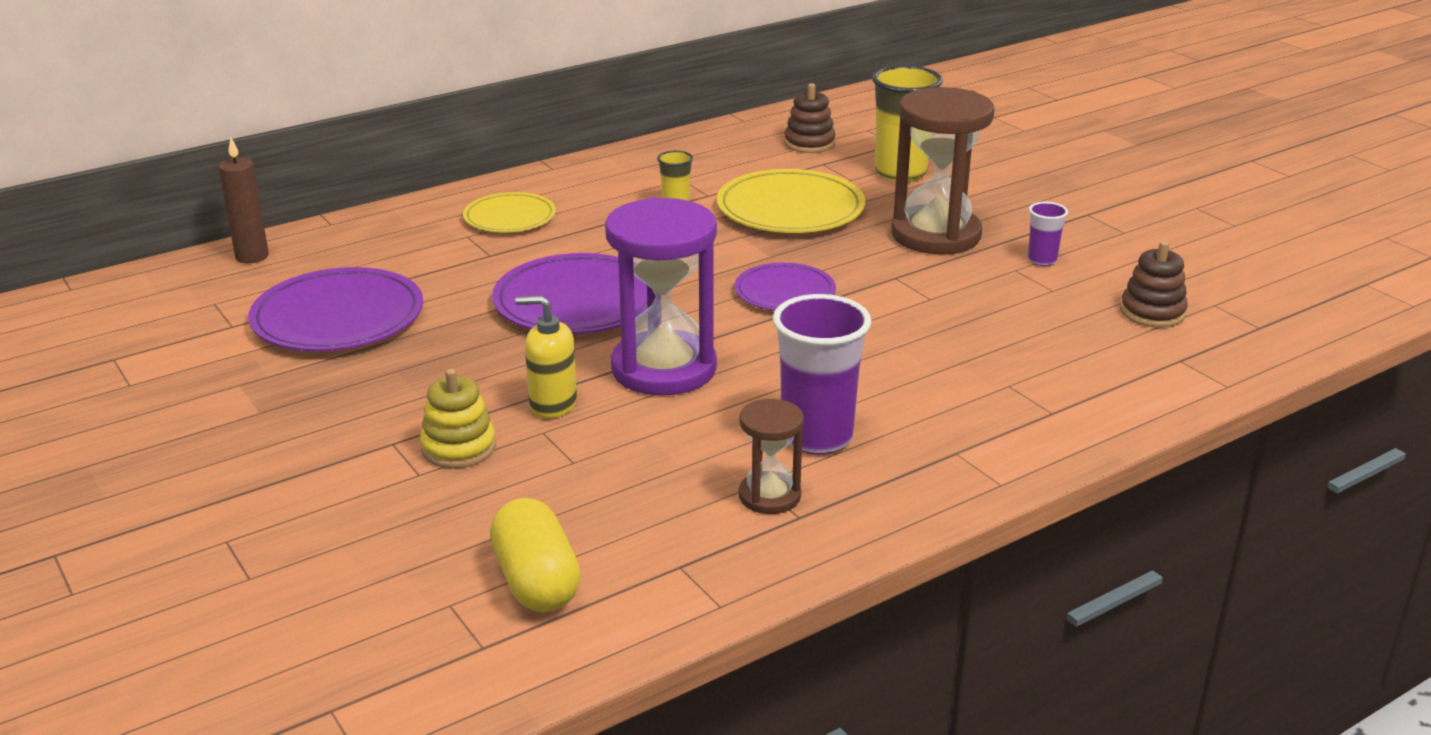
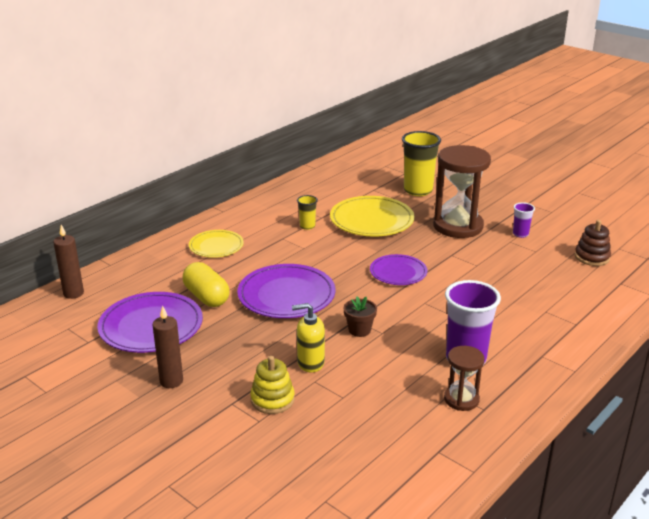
camera: 15 degrees left, 0 degrees up
(320, 398) = (171, 381): none -> brown candle
(536, 581) = (365, 476): yellow capsule -> yellow capsule (206, 297)
(664, 369) = (359, 330): purple hourglass -> brown flower pot
(809, 143) = (359, 178): brown stacking toy -> none

